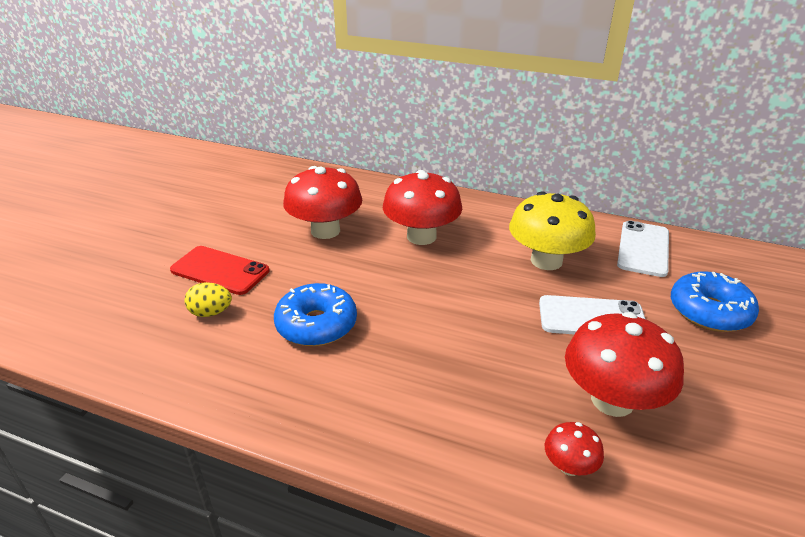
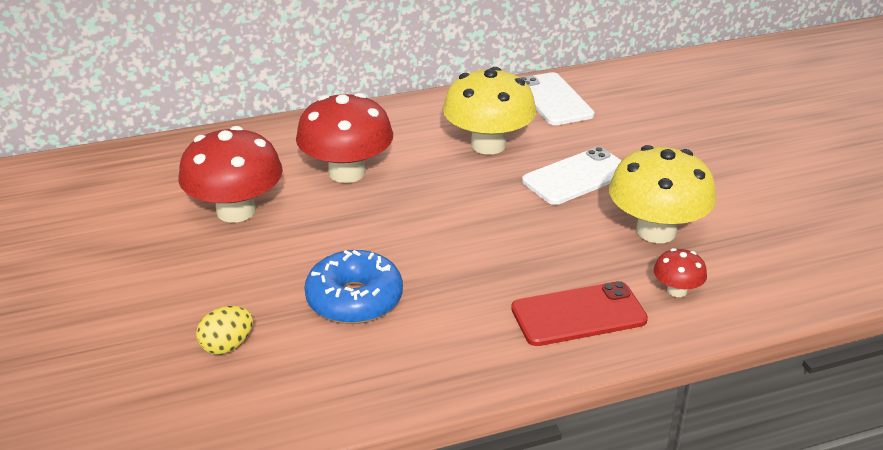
camera: 40 degrees left, 0 degrees up
(220, 271) = (173, 304): red phone -> red phone (578, 315)
(612, 400) = (656, 231): red mushroom -> yellow mushroom
(709, 312) = (652, 131): blue donut -> none

